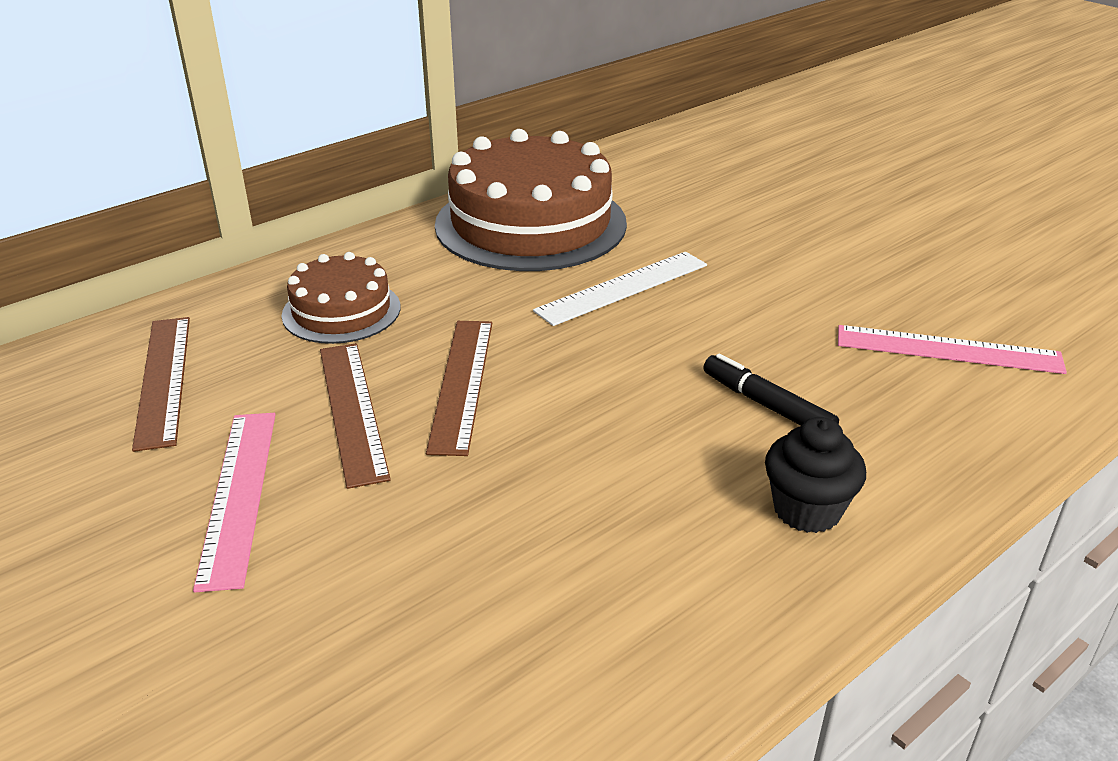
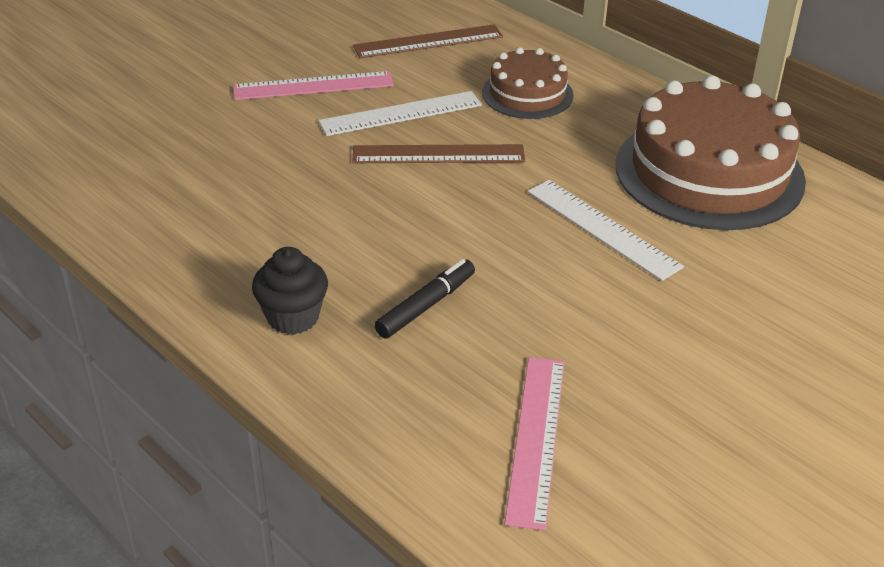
camera: 85 degrees right, 5 degrees up
(352, 410) = (400, 113): brown ruler -> white ruler

